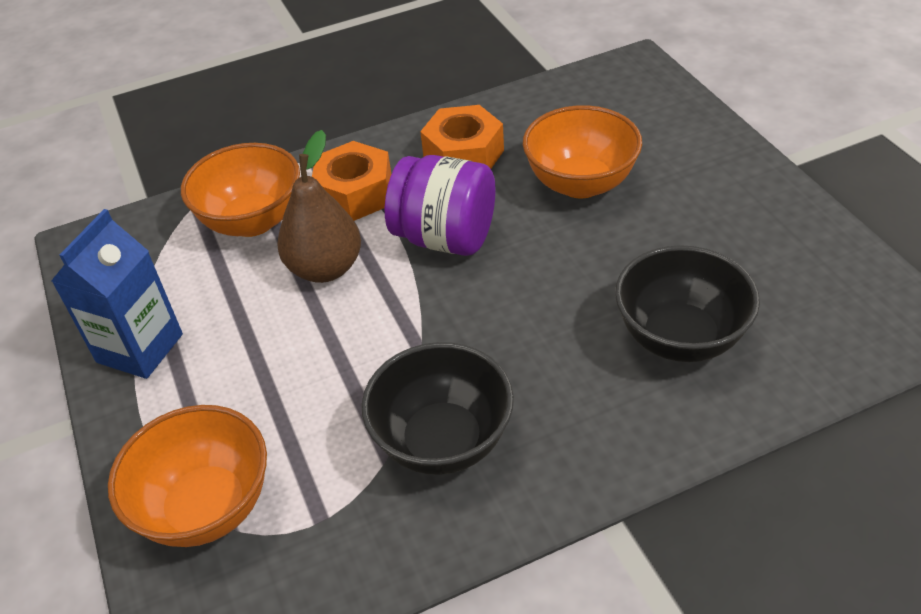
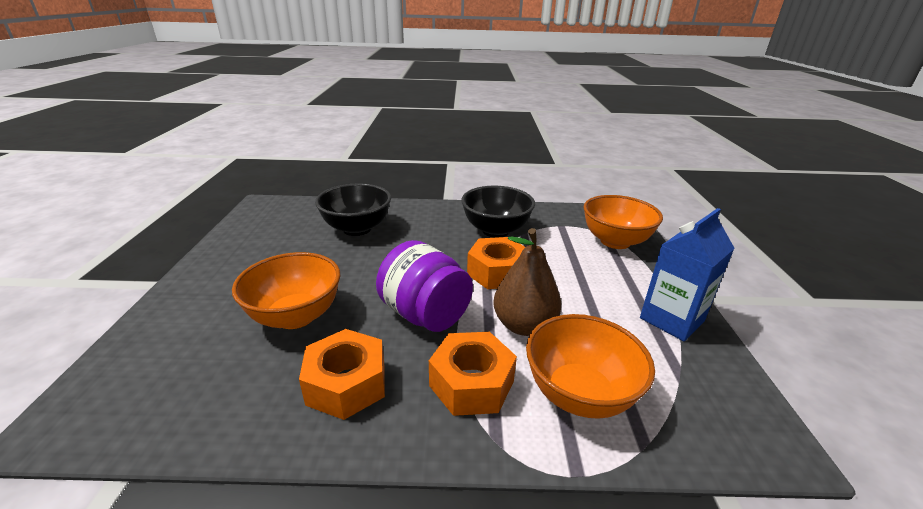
camera: 160 degrees left, 15 degrees down
(392, 337) = (497, 272): none -> orange nut

